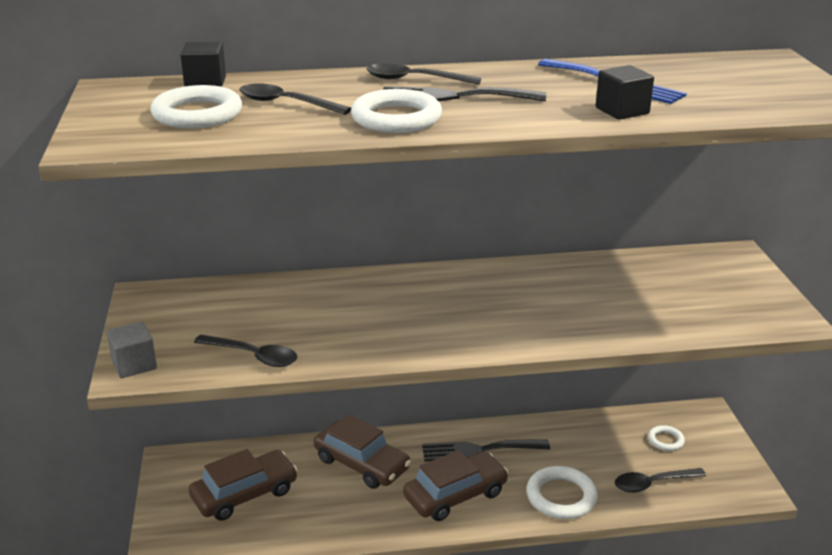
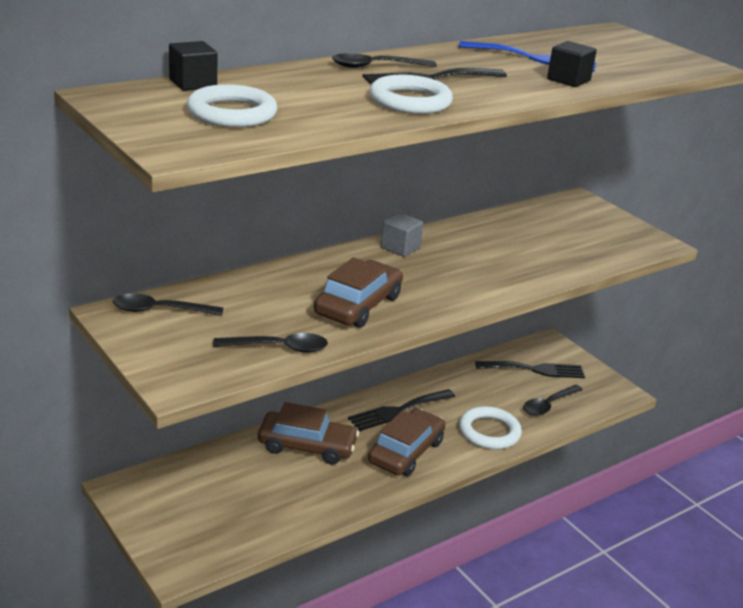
camera: 30 degrees left, 0 degrees up
(134, 365) = (174, 377): grey cube -> grey cube (400, 247)
(244, 494) = (220, 499): brown car -> brown car (358, 305)
(286, 103) = (298, 96): black spoon -> black spoon (160, 310)
(665, 440) = (535, 370): white ring -> black fork

